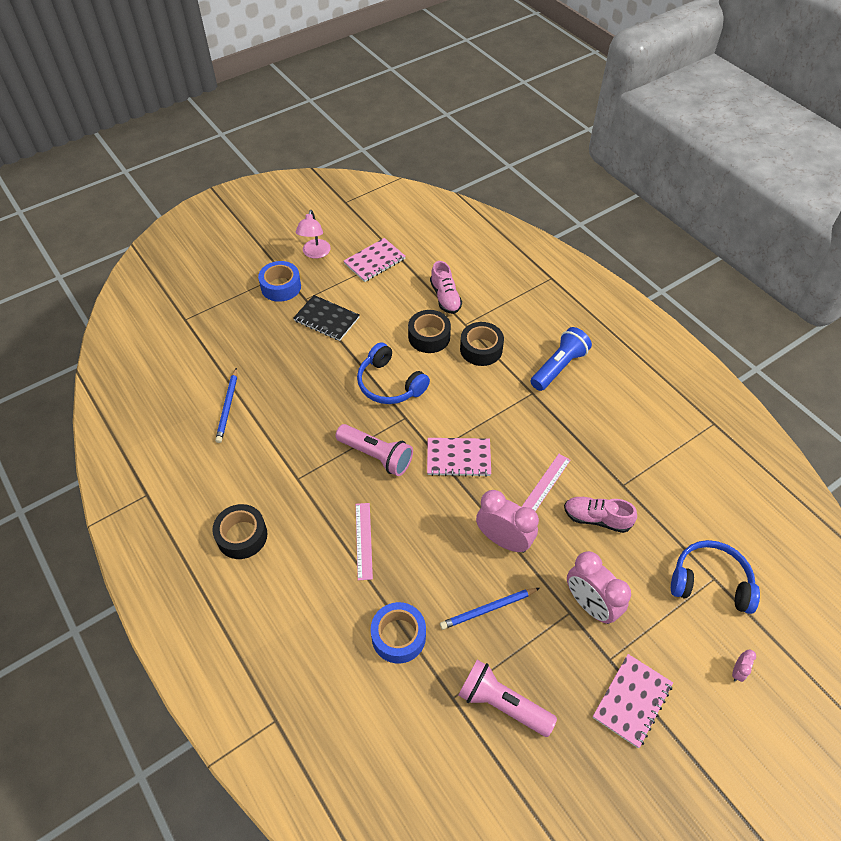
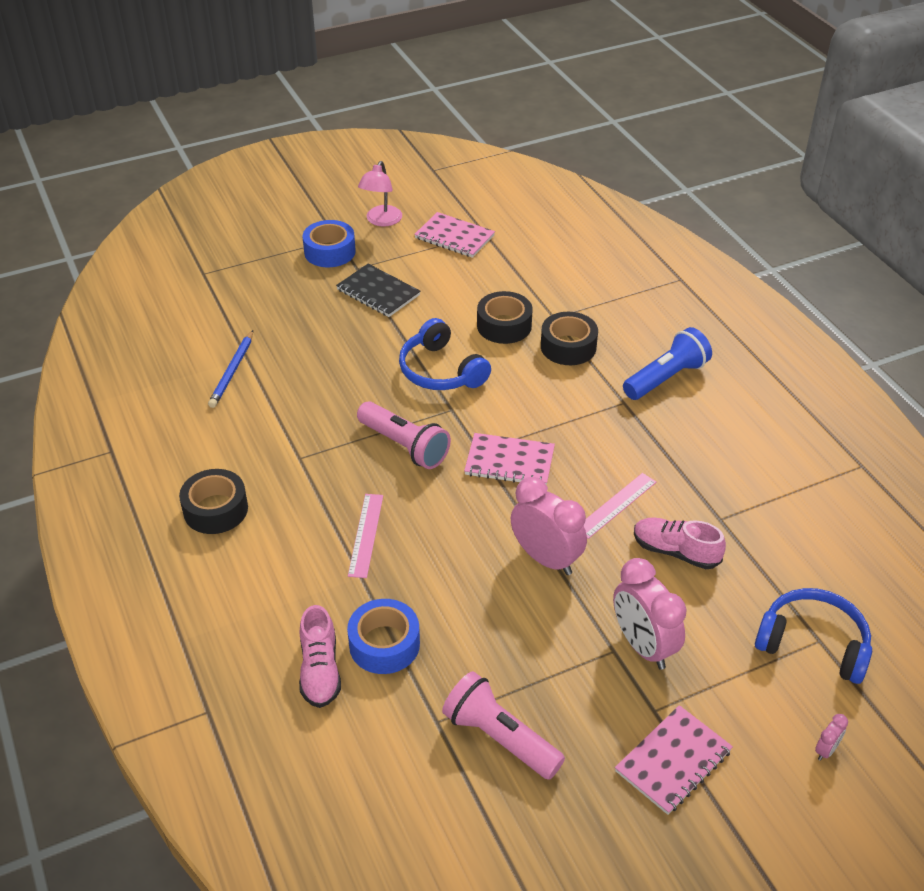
camera: 10 degrees right, 10 degrees down
(374, 261) = (454, 237): pink notebook -> pink notebook turned 60 degrees clockwise
(445, 297) = (535, 285): pink shoe -> pink shoe (320, 670)
(488, 609) = (507, 632): blue pencil -> none

